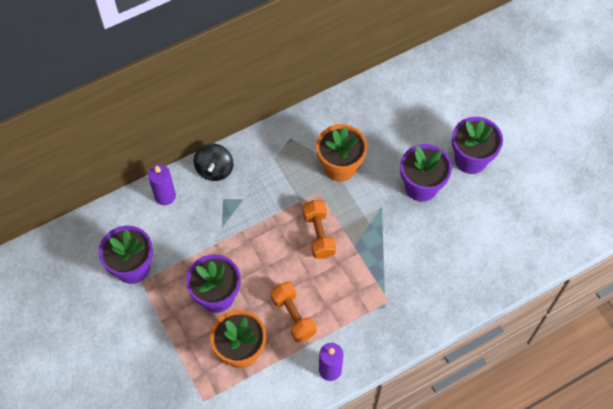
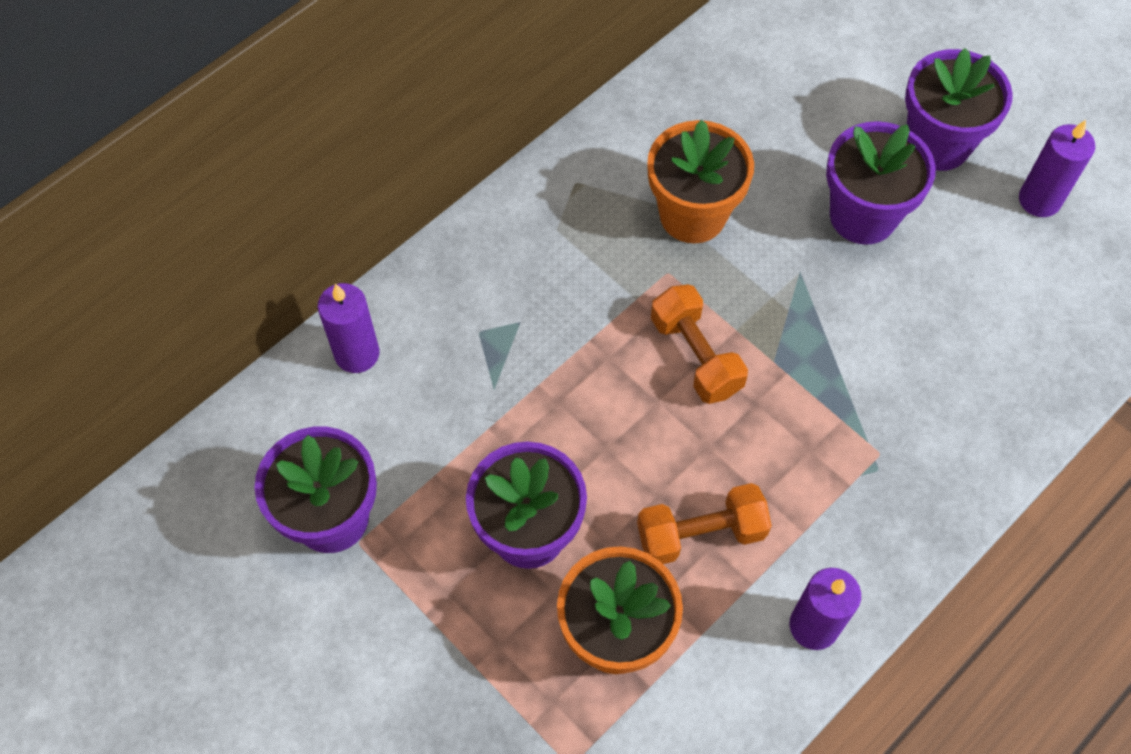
camera: 15 degrees left, 0 degrees up
(214, 169) = (443, 277): black spinning top -> none
(293, 316) = (700, 534): orange dumbbell -> orange dumbbell turned 60 degrees counterclockwise
(510, 199) = (1039, 200): none -> purple candle

